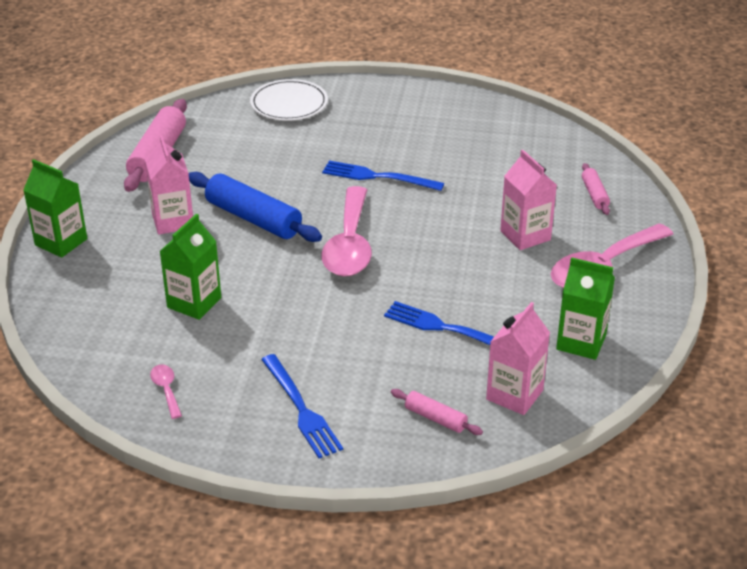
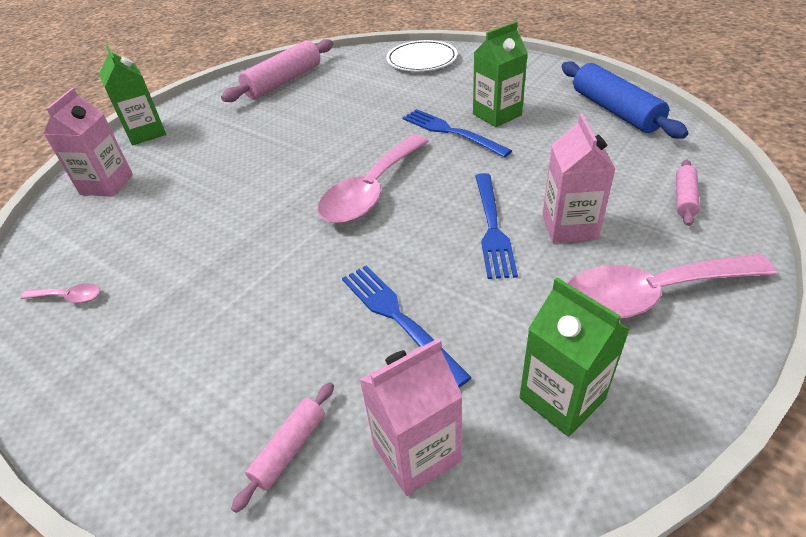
camera: 30 degrees right, 5 degrees up
(166, 390) = (69, 297): pink spoon -> pink spoon turned 90 degrees clockwise
(173, 221) = (242, 134): pink carton -> pink carton (106, 184)
(194, 303) = (184, 212): green carton -> green carton (497, 115)
(253, 218) = (308, 146): blue rolling pin -> blue rolling pin (615, 111)
(301, 409) = (159, 371): blue fork -> blue fork (492, 227)
(435, 418) = (289, 449): pink rolling pin -> pink rolling pin turned 60 degrees clockwise

